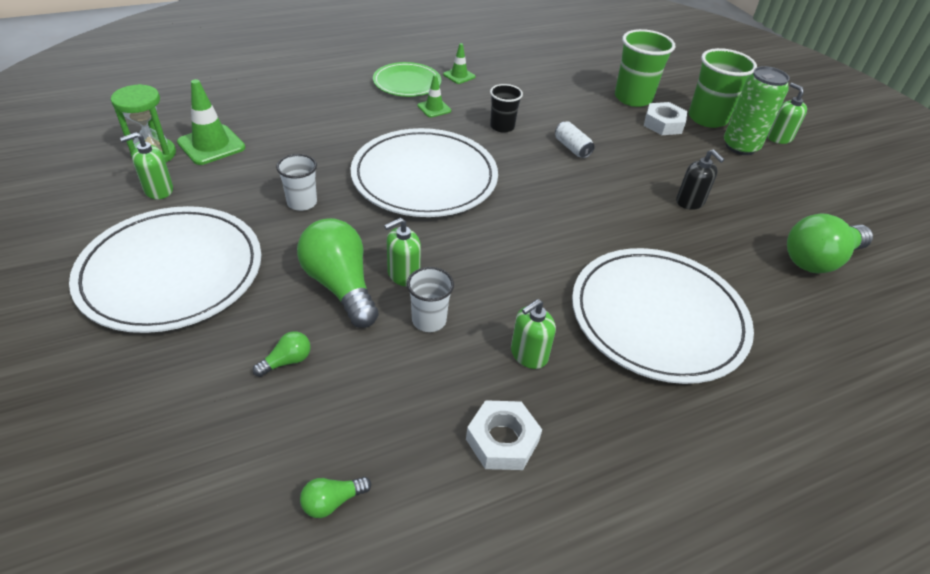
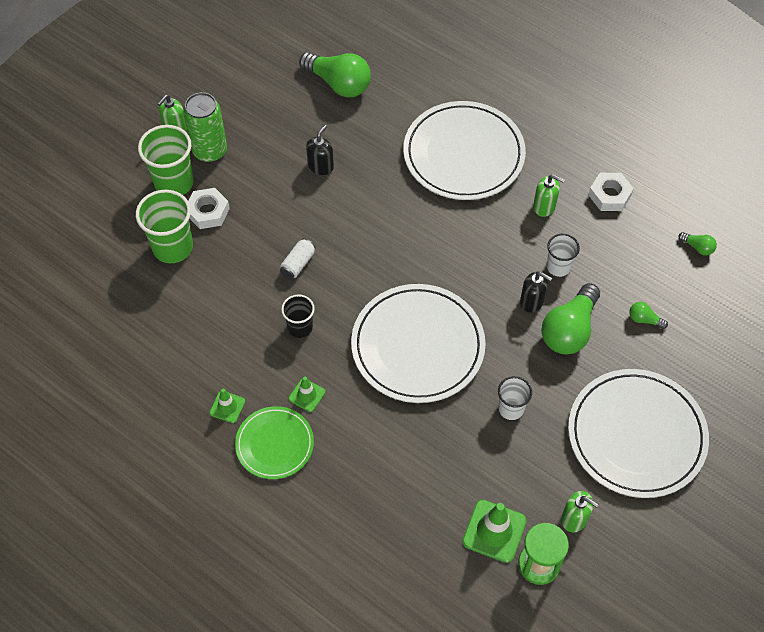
camera: 115 degrees left, 15 degrees up
(403, 275) = (532, 301): green soap dispenser -> black soap dispenser

